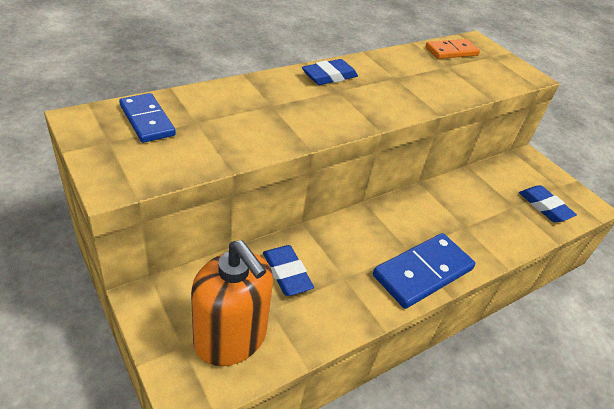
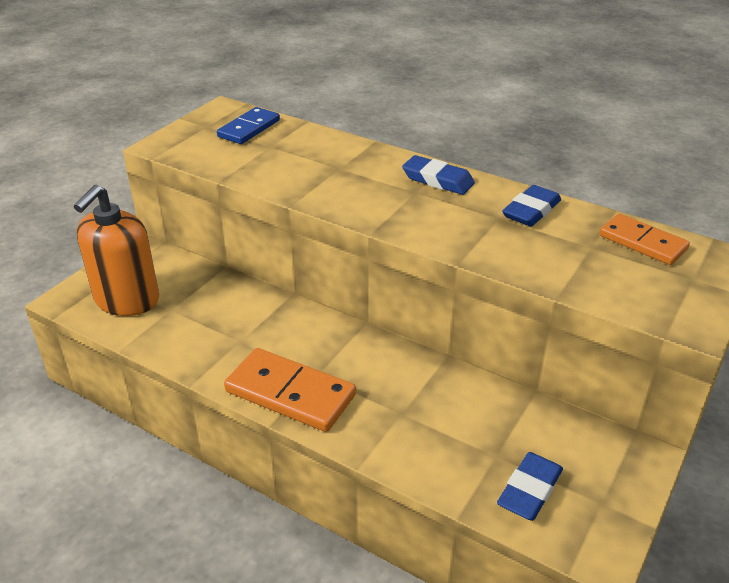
camera: 70 degrees right, 5 degrees down
(286, 273) = (219, 304): blue eraser -> blue eraser (531, 211)
(422, 272) = (290, 393): blue domino -> orange domino

